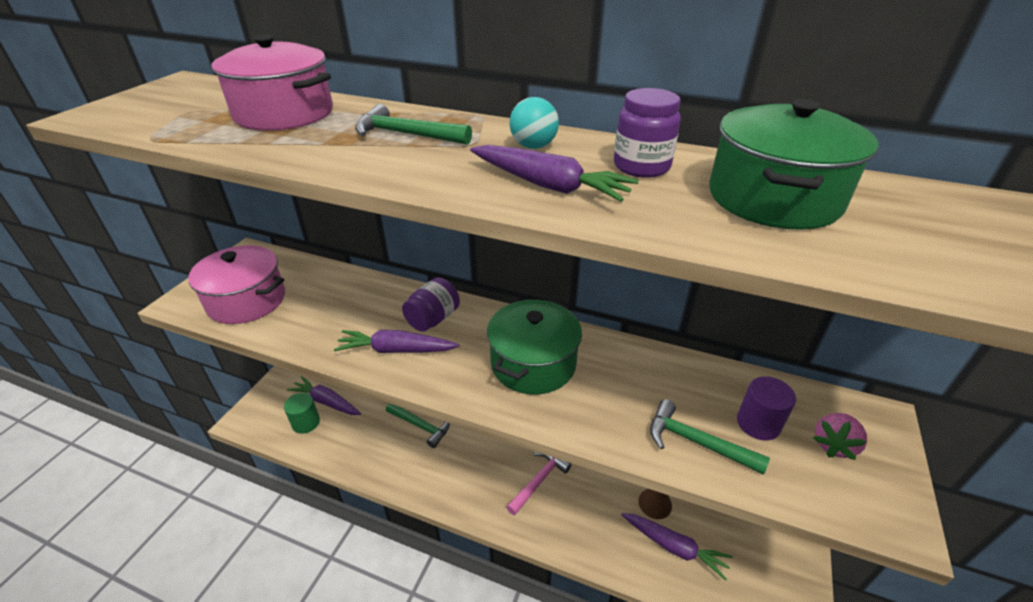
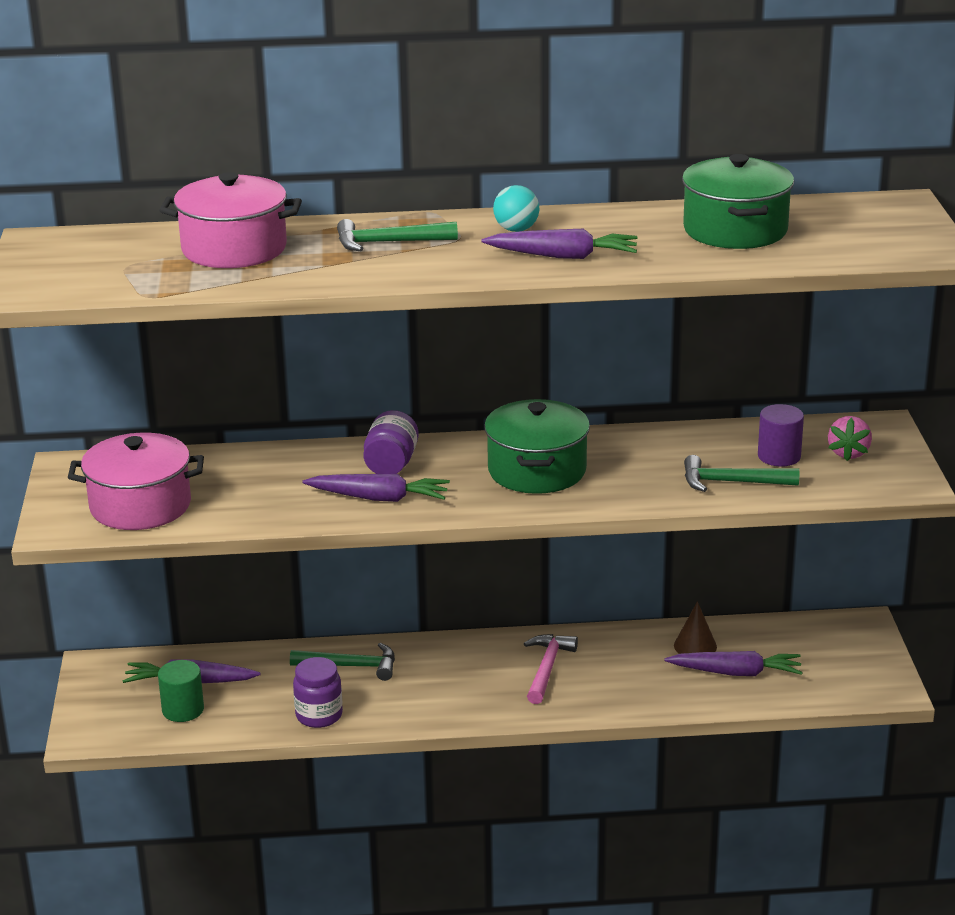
camera: 25 degrees left, 10 degrees down
(396, 350) = (379, 498): purple carrot -> purple carrot turned 150 degrees counterclockwise
(641, 166) = (621, 227): purple jar -> purple jar (319, 715)

